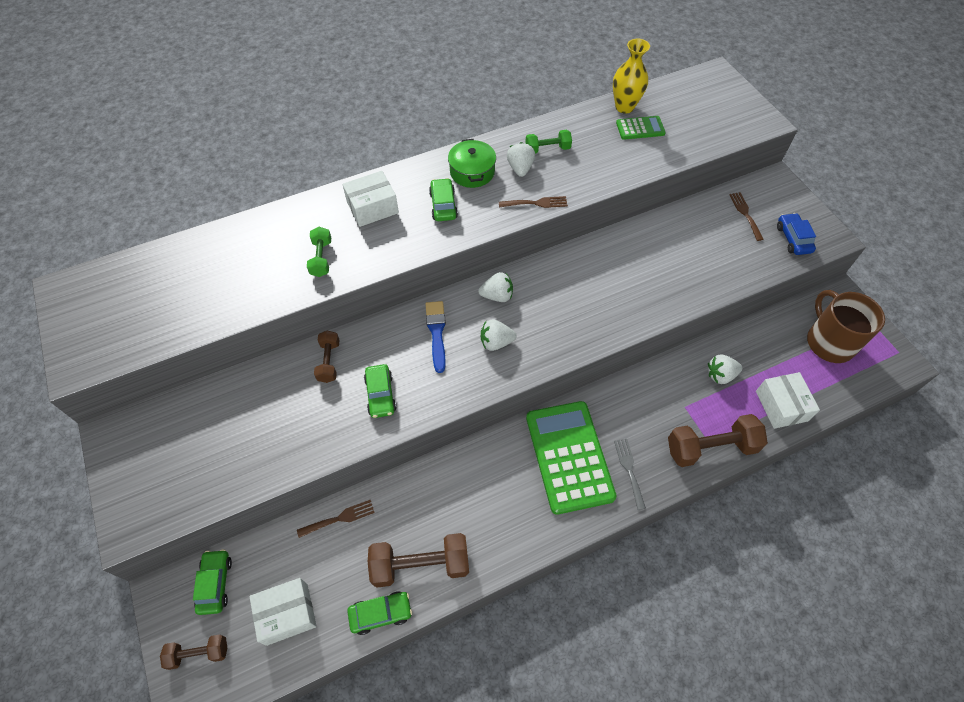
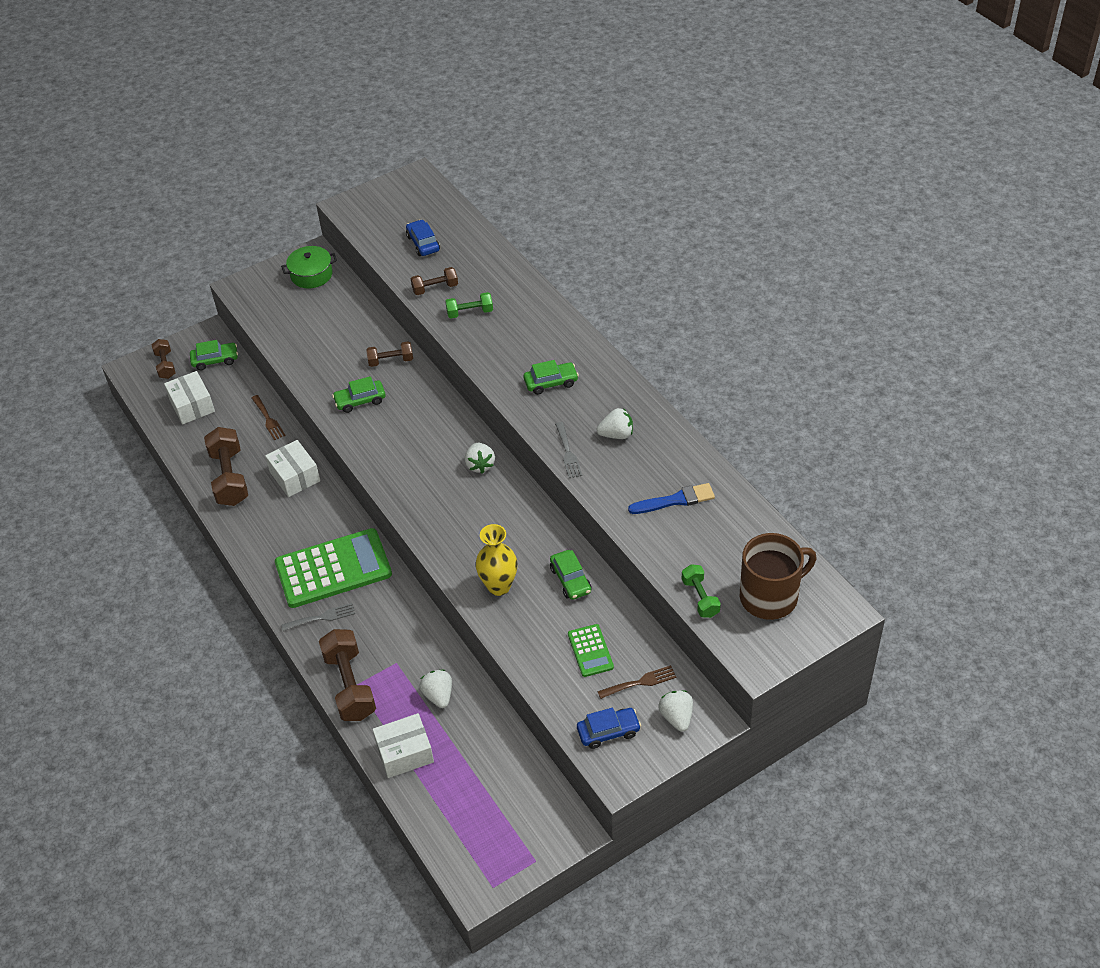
camera: 85 degrees right, 10 degrees down
(189, 291) = (423, 243): none -> blue car
(270, 285) = (435, 288): none -> brown dumbbell
(372, 207) = (538, 333): white box -> white box (295, 476)
(381, 614) = (191, 460): green car -> green car (570, 580)
(436, 333) = (430, 427): blue brush -> blue brush (675, 500)
(472, 172) = (602, 397): green pot -> green pot (311, 275)
(496, 342) = (424, 471): white strawberry -> white strawberry (676, 717)
(536, 203) = (568, 453): brown fork -> grey fork
(547, 149) = (652, 454): green dumbbell -> green dumbbell (700, 598)
(624, 107) = (744, 517): yellow vase -> yellow vase (499, 586)
(640, 128) = (709, 534): green calculator -> green calculator (590, 651)
(829, 342) = (498, 809): brown mug -> brown mug (770, 596)

